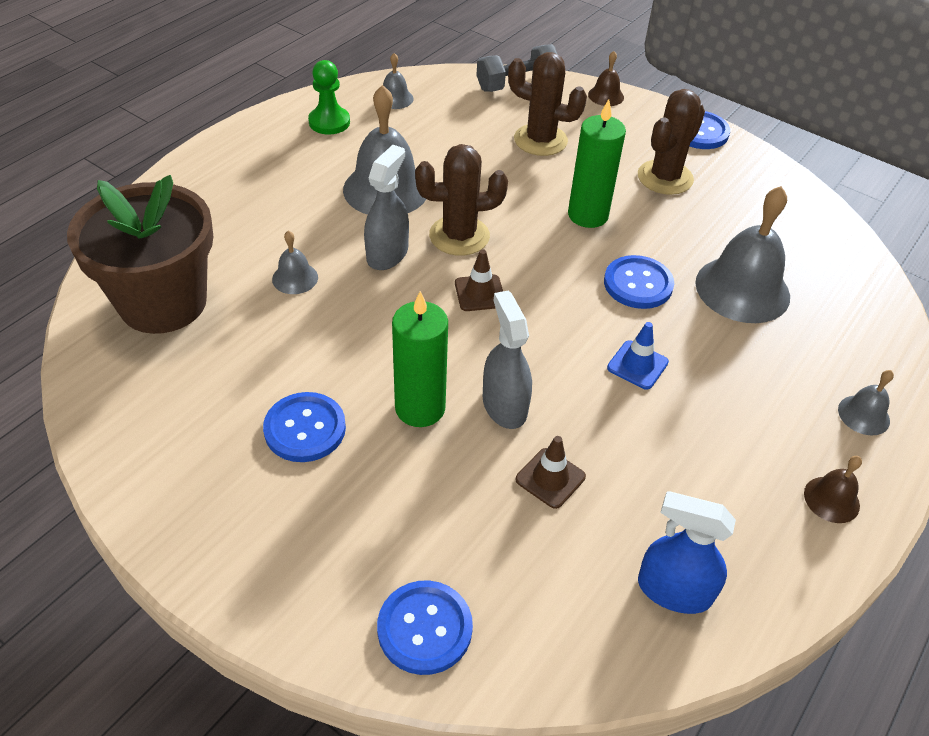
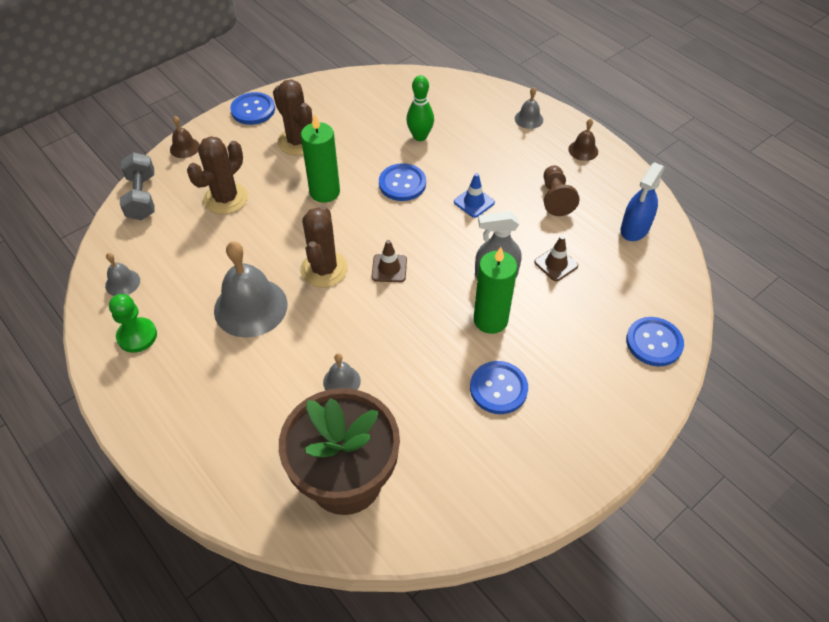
camera: 75 degrees left, 5 degrees up
(387, 254) = (331, 317): grey spray bottle -> none
(693, 467) = (555, 198): none -> brown pawn
(742, 289) = (420, 136): grey bell -> green bowling pin

